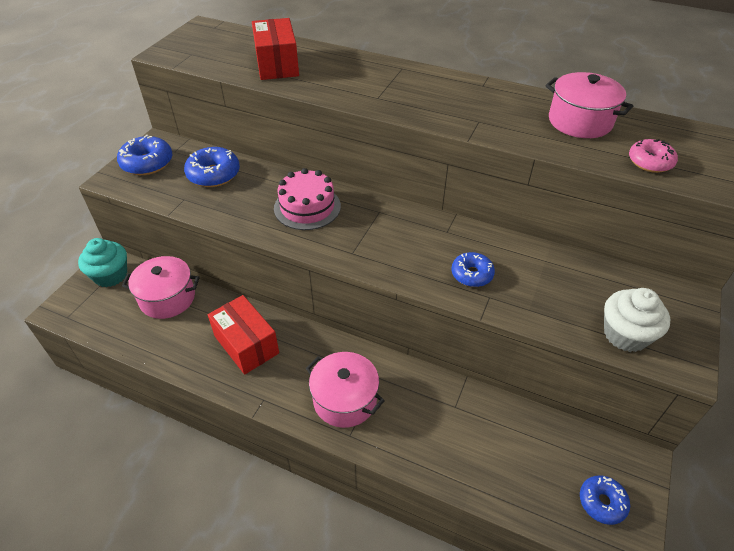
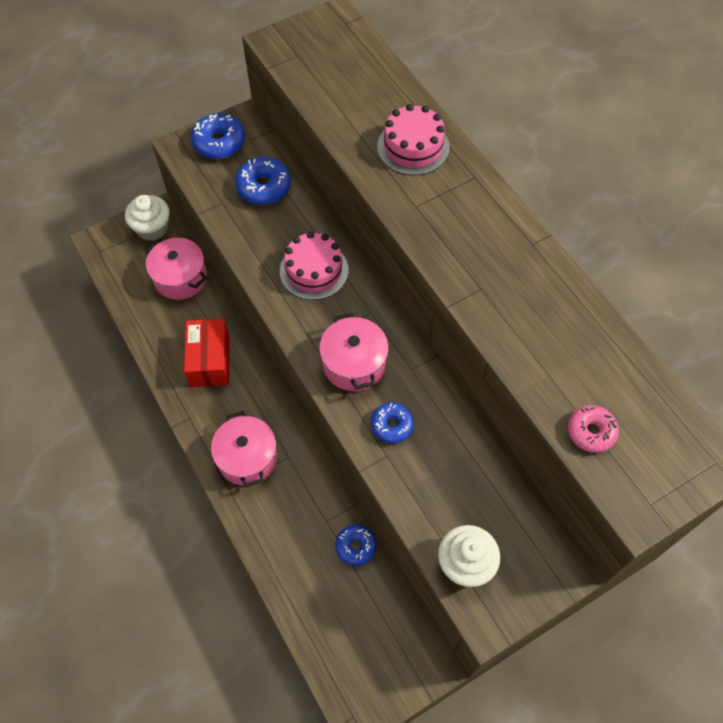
camera: 35 degrees right, 15 degrees up
(110, 275) = (152, 228): turquoise cupcake -> white cupcake
(277, 64) = (361, 110): red box -> none
(339, 69) = (413, 147): none -> pink cake
(580, 121) = (579, 345): pink pot -> pink pot (354, 364)
(602, 502) = (369, 671): blue donut -> blue donut (355, 547)

